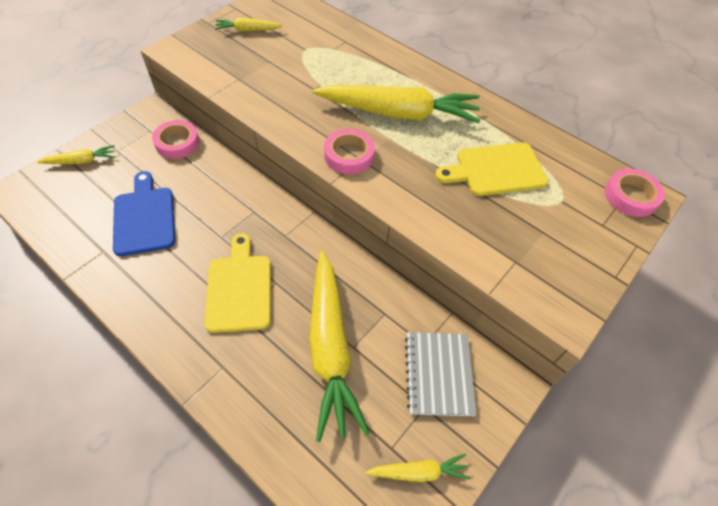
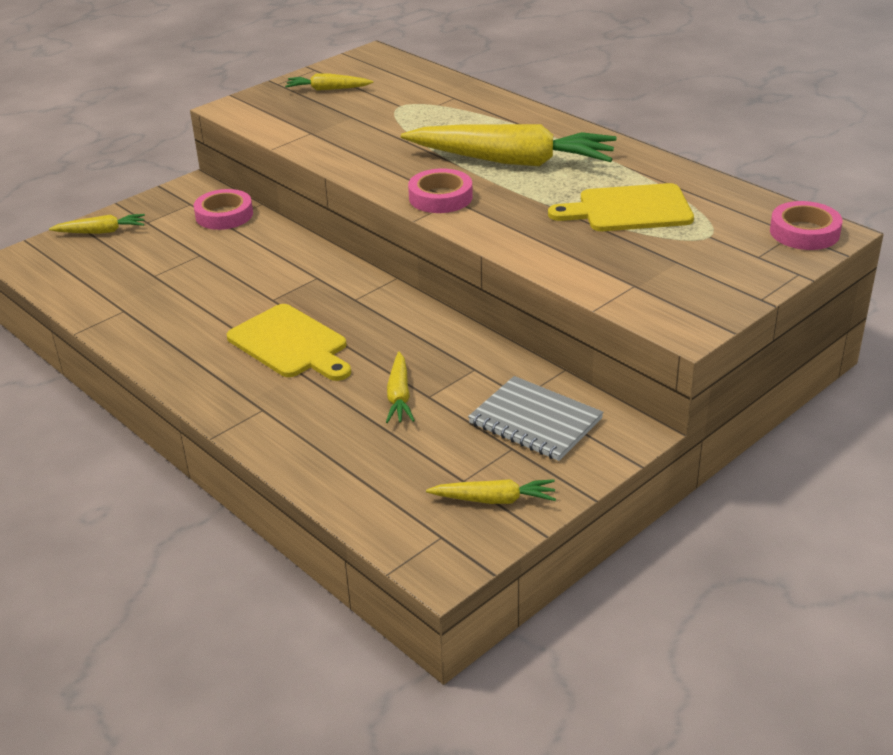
camera: 10 degrees right, 20 degrees down
(144, 217) = (177, 281): blue cutting board -> none
(239, 288) = (290, 344): yellow cutting board -> yellow cutting board turned 135 degrees clockwise
(330, 347) = (399, 396): yellow carrot -> yellow carrot, size x0.46
(438, 374) = (535, 421): grey notebook -> grey notebook turned 60 degrees counterclockwise

